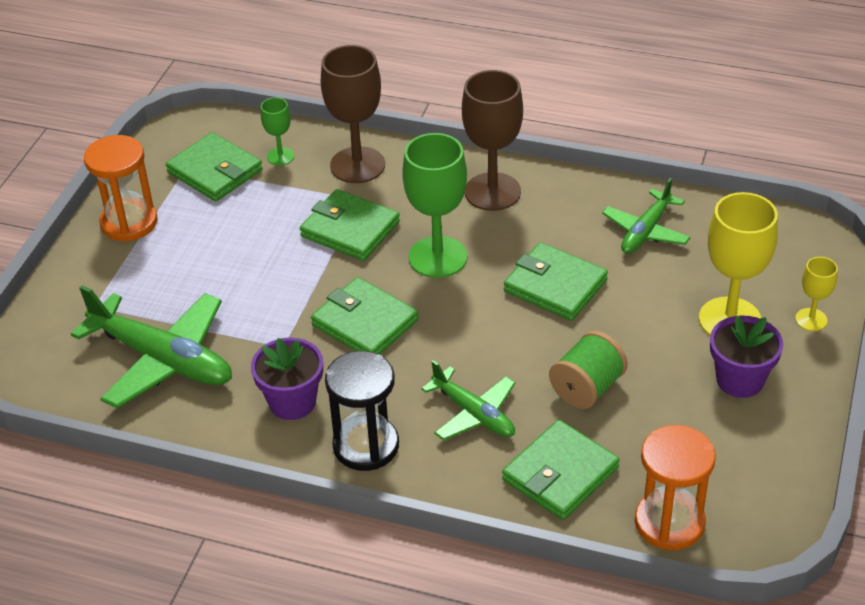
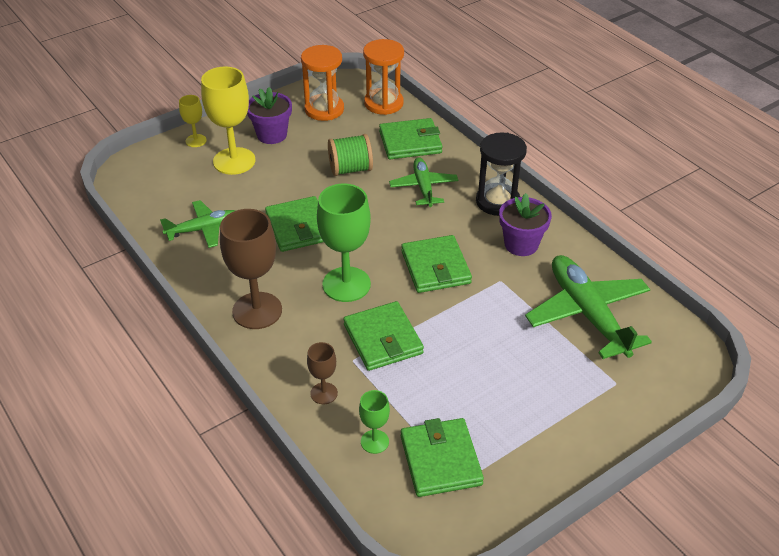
camera: 145 degrees left, 0 degrees up
(129, 222) = (547, 448): orange hourglass -> orange hourglass (324, 109)
(357, 165) = (324, 393): brown goblet -> brown goblet, size x0.51

